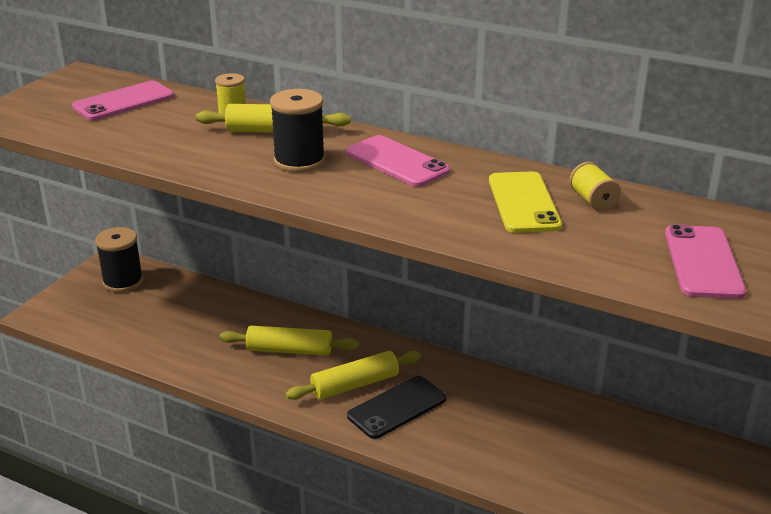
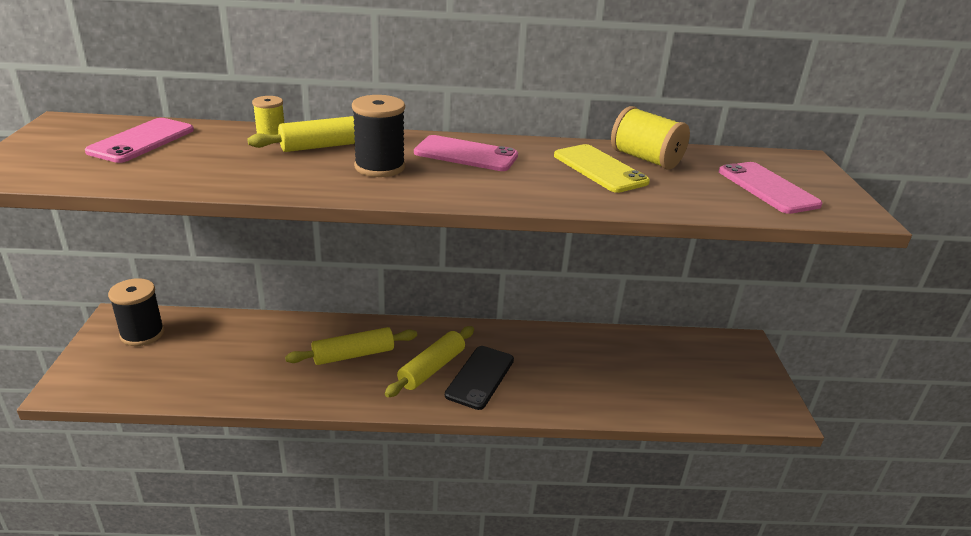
camera: 30 degrees left, 0 degrees up
(592, 201) = (645, 159): yellow spool -> yellow spool, size x1.63

